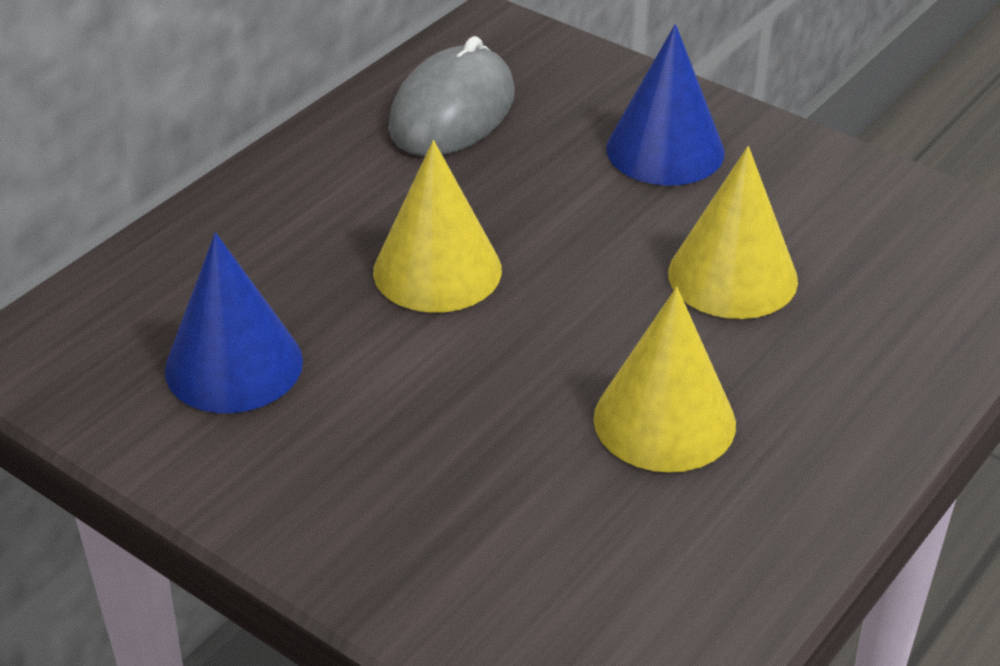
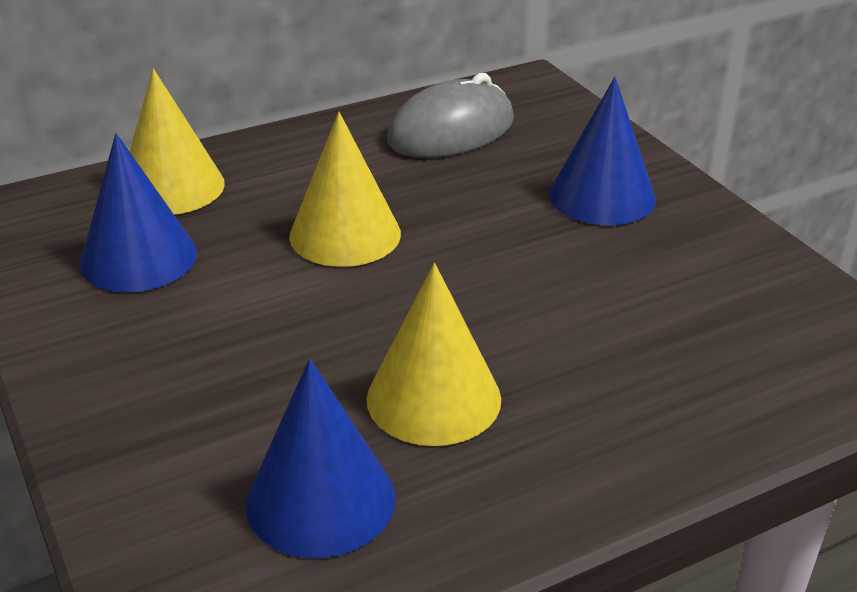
camera: 25 degrees right, 5 degrees down
(638, 555) = (321, 500): none -> blue cone
(732, 276) = (585, 304): yellow cone -> yellow cone (171, 187)

